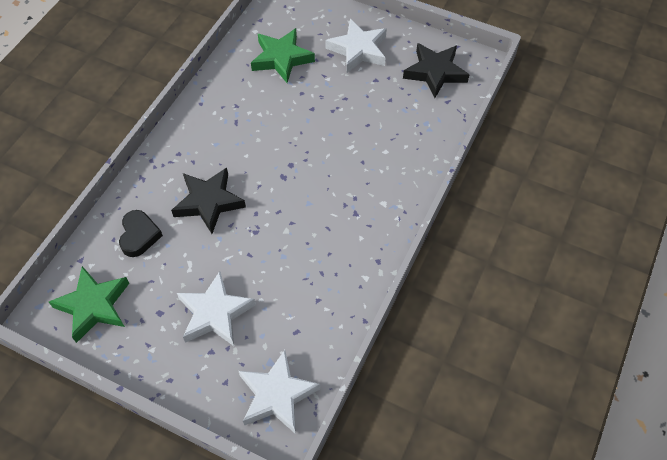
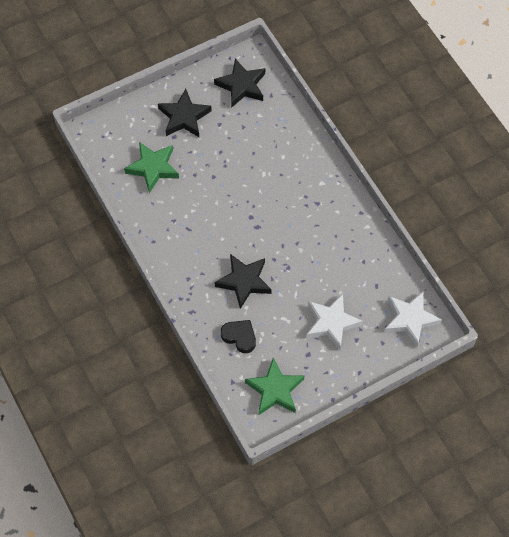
camera: 55 degrees left, 5 degrees up
(358, 50) = (184, 117): white star -> black star

